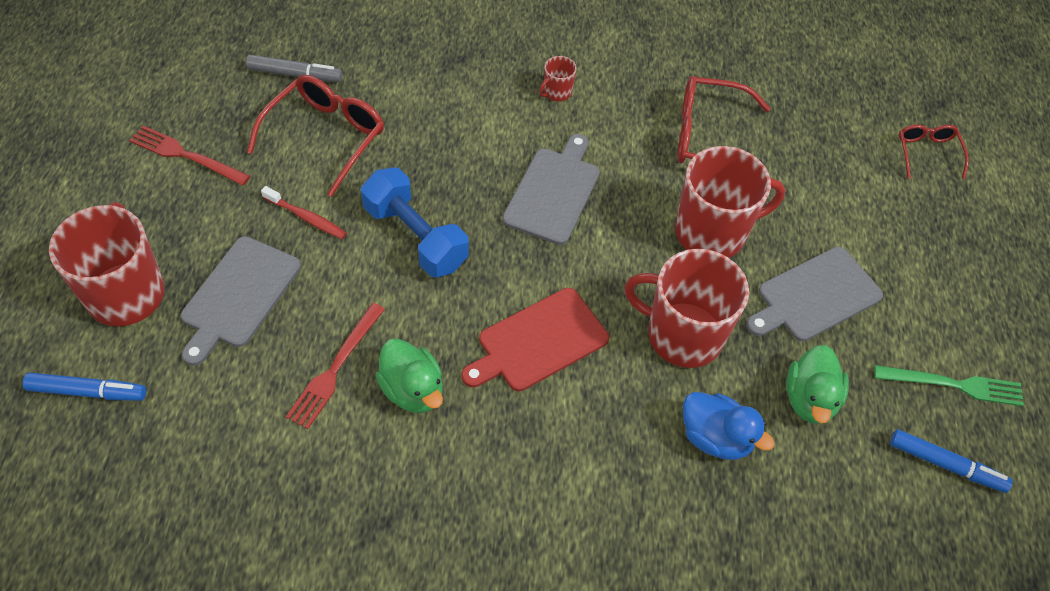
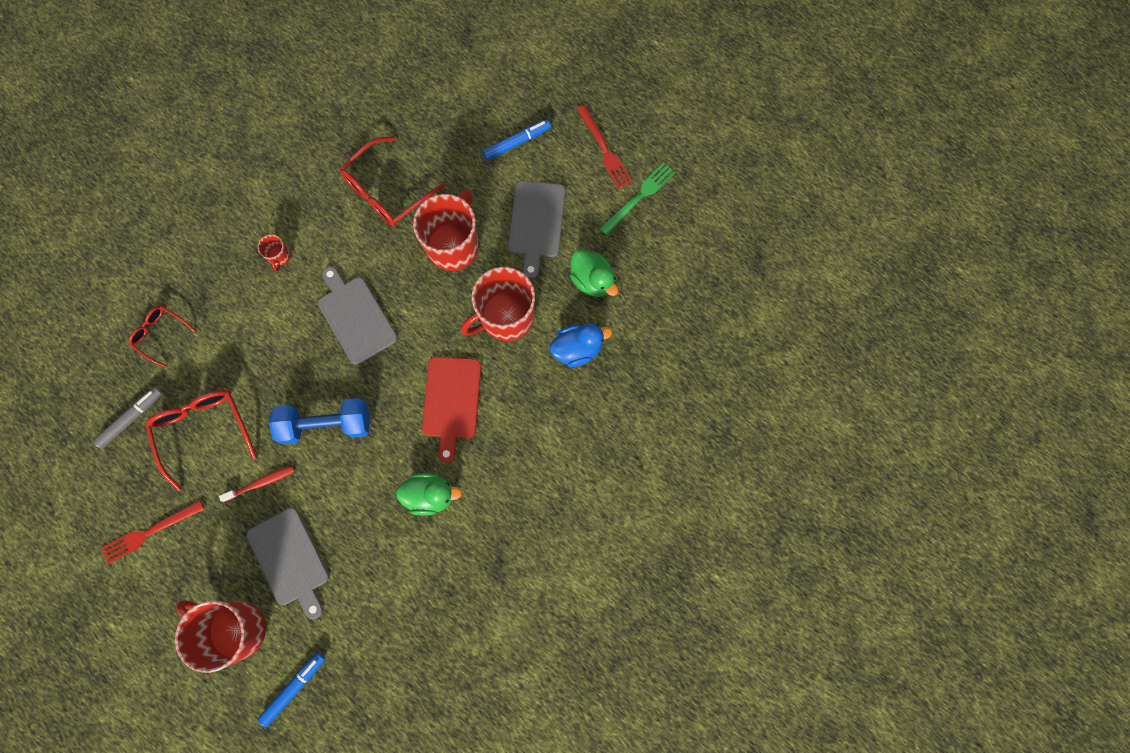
camera: 50 degrees left, 20 degrees up
(335, 368) = (384, 531): red fork -> red fork (604, 150)
(927, 153) = (494, 73): red glasses -> red glasses (160, 334)
(946, 464) = (676, 242): blue marker -> blue marker (516, 142)

